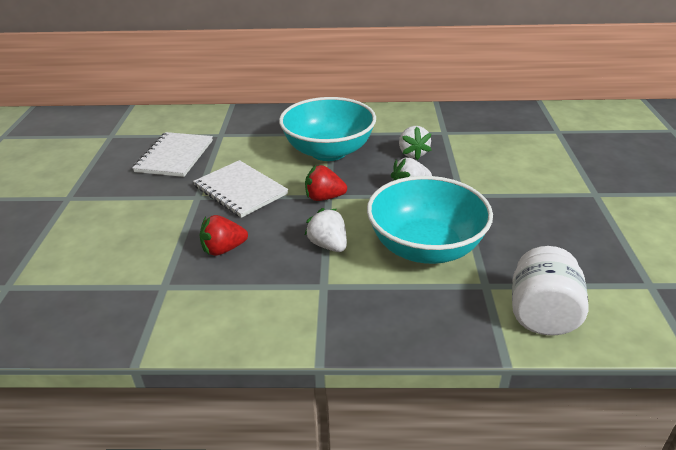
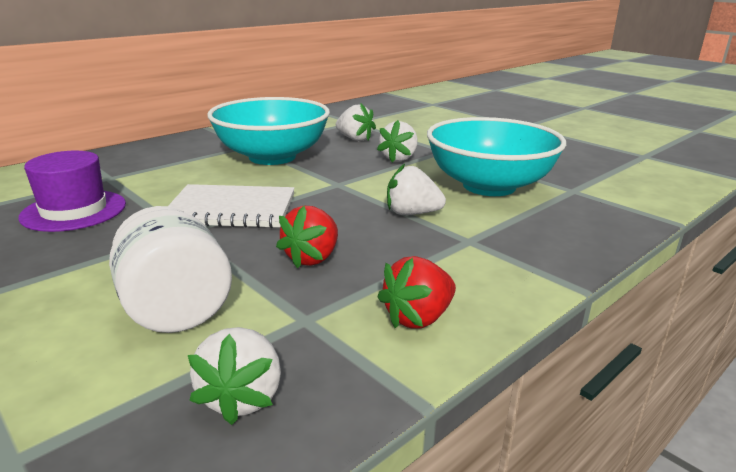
camera: 45 degrees left, 10 degrees down
(88, 310) = (242, 397): none -> white strawberry
(175, 156) = (74, 210): white notebook -> purple hat
(324, 197) = (336, 186): red strawberry -> red strawberry (418, 318)
(542, 314) = (635, 190): white jar -> white jar (176, 309)

